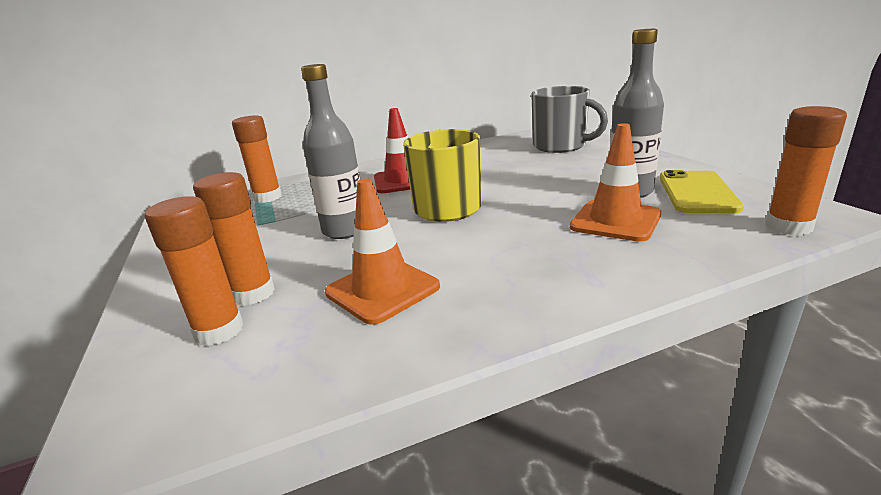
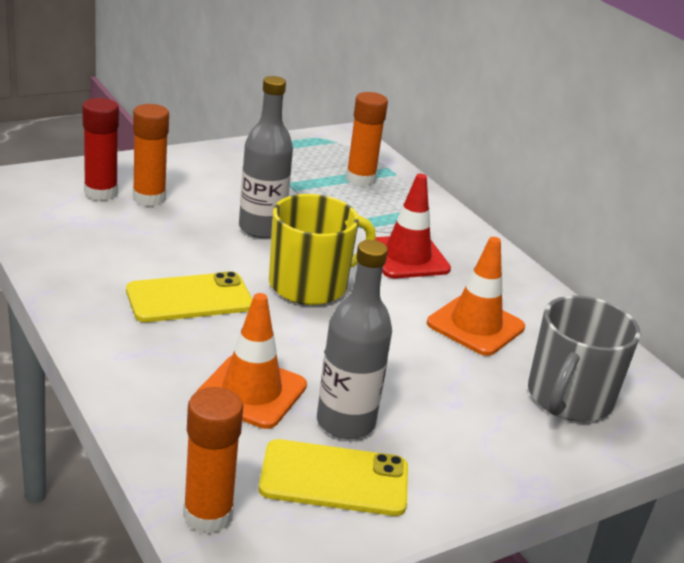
camera: 75 degrees right, 5 degrees up
(219, 331) = (101, 193): orange glue stick -> red glue stick
(382, 290) = (138, 251): orange traffic cone -> orange traffic cone (475, 325)
(478, 254) = (189, 298): none -> yellow phone

